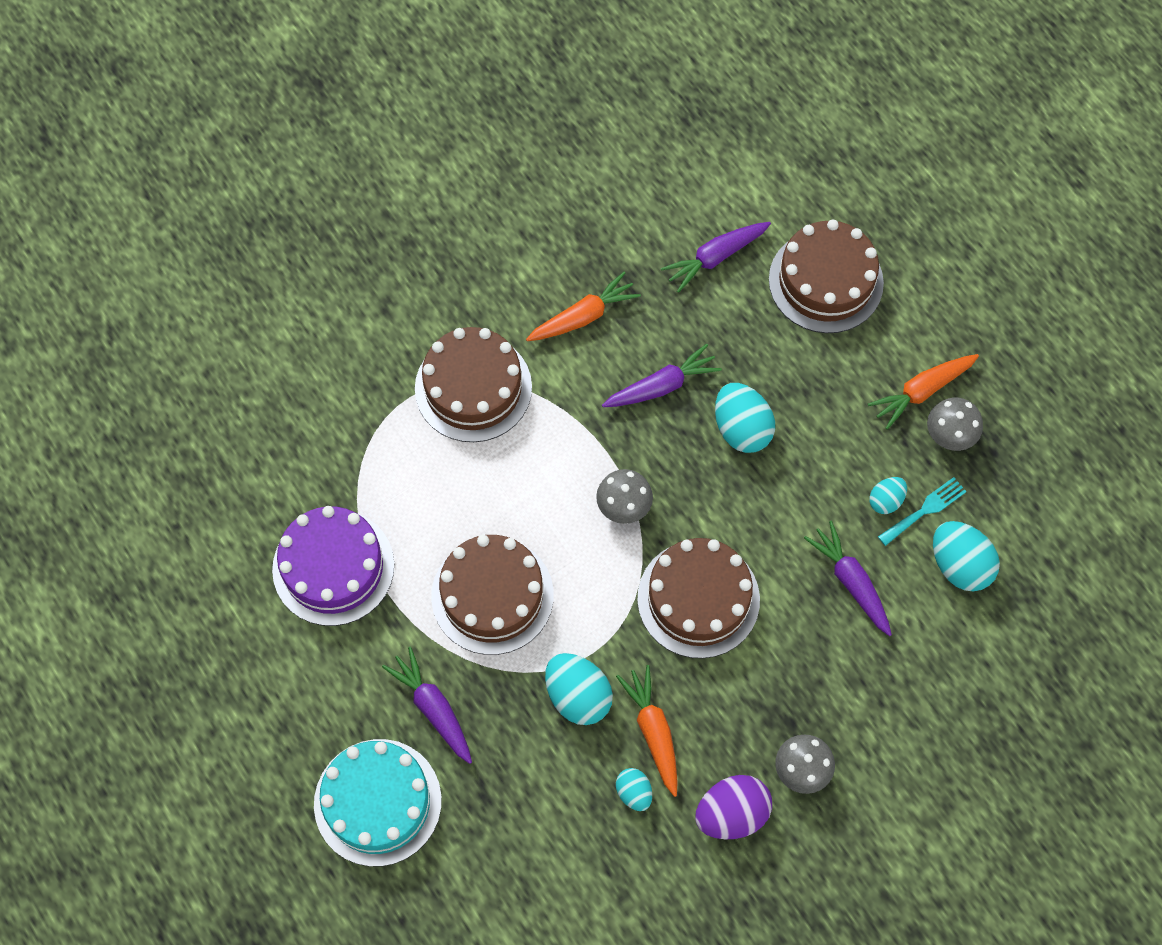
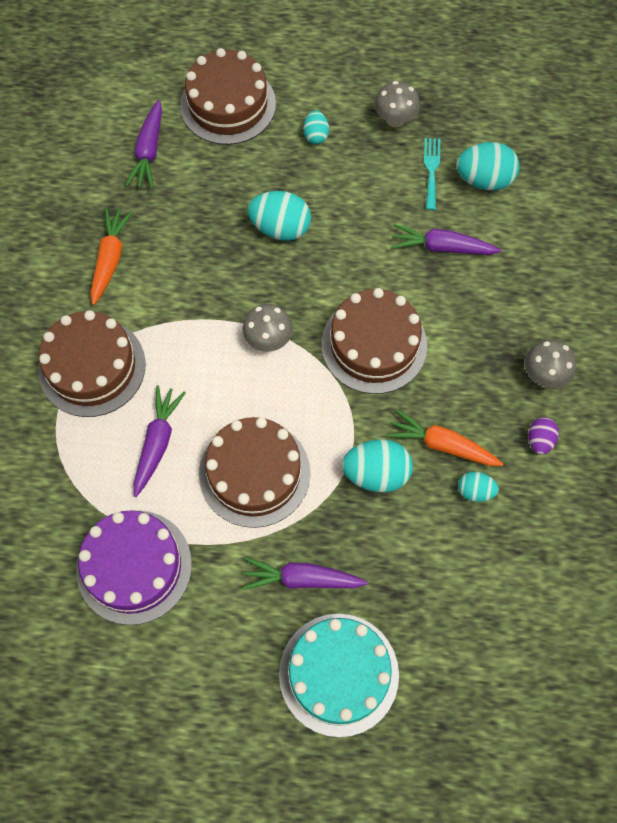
camera: 50 degrees left, 0 degrees up
(662, 386) = (206, 251): purple carrot -> purple carrot (157, 442)
(731, 813) = (539, 440): purple egg -> purple egg, size x0.57
(886, 500) = (405, 186): turquoise egg -> turquoise egg (316, 135)
(921, 391) = (352, 111): orange carrot -> none

